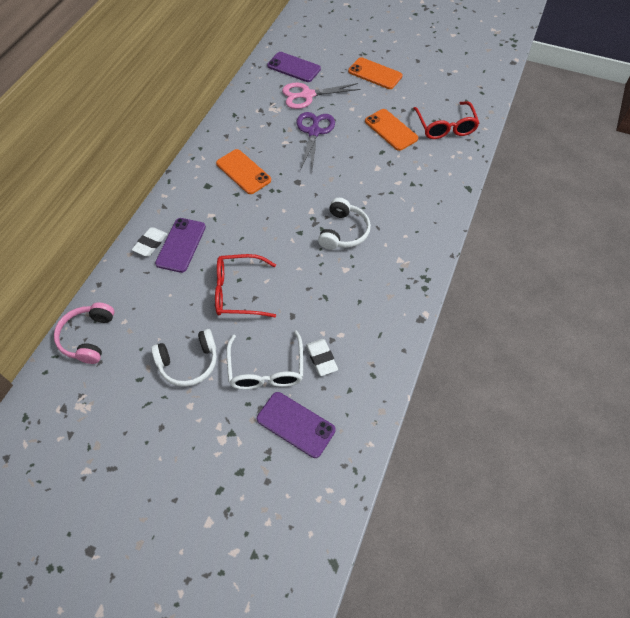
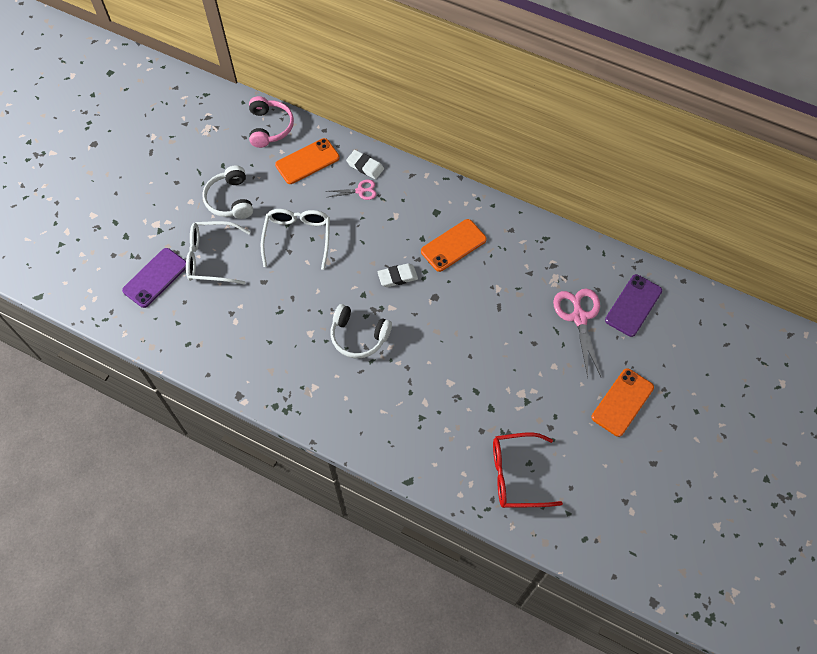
camera: 95 degrees right, 5 degrees up
(88, 337) = (270, 127): pink headphones -> pink headphones turned 75 degrees clockwise
(181, 245) = (360, 191): purple phone -> pink scissors
(239, 292) = (297, 239): red glasses -> white glasses
(314, 132) = (513, 319): purple scissors -> none
(321, 358) = (213, 302): white eraser -> white eraser (397, 277)
(391, 130) = (513, 407): orange phone -> orange phone (307, 161)

